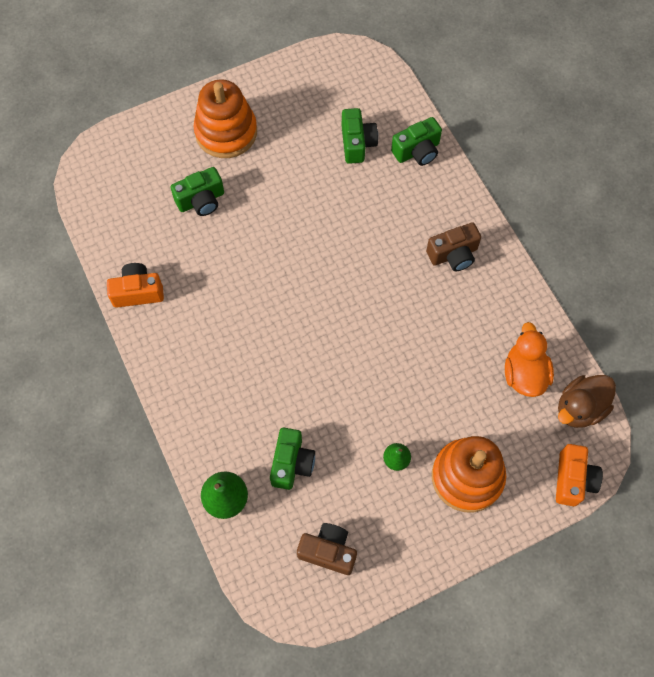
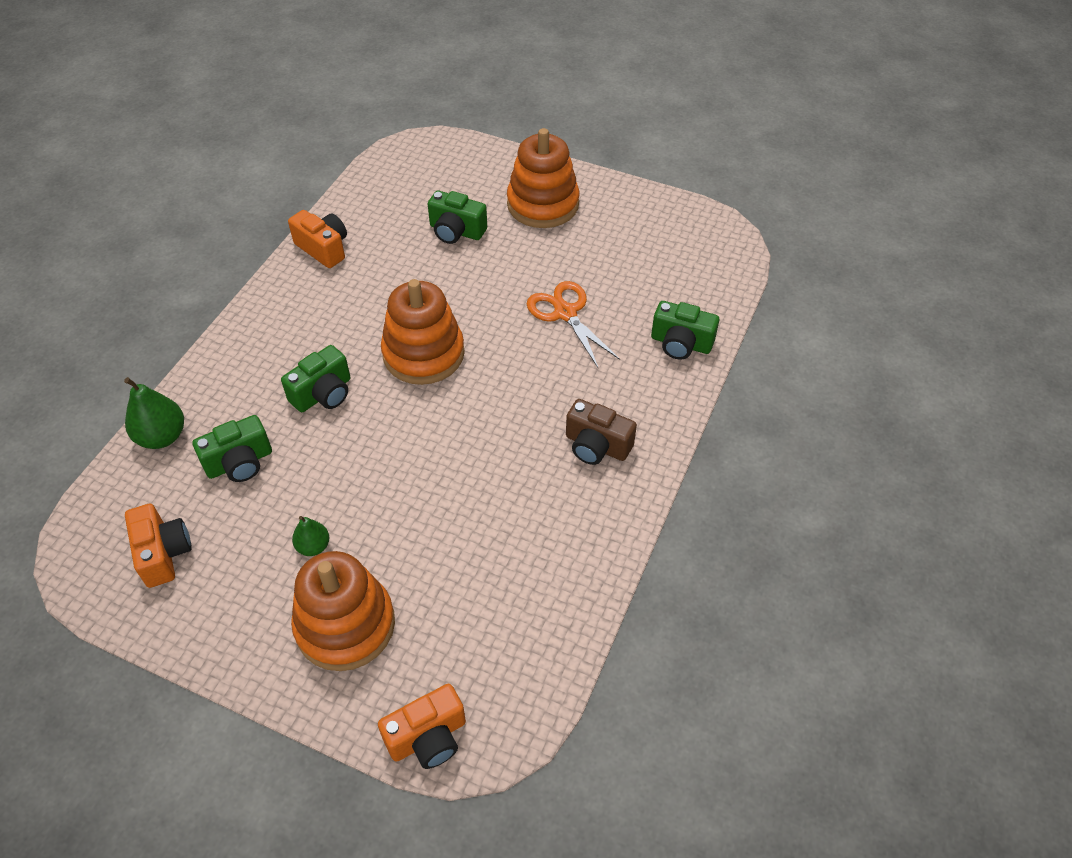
camera: 50 degrees right, 15 degrees down
(295, 296) = (423, 354): none -> orange stacking toy
(328, 551) = (163, 553): brown camera -> orange camera
(335, 192) = (565, 313): none -> orange scissors
(357, 143) = (636, 295): green camera -> green camera (323, 394)
(524, 374) = (518, 600): orange duck -> none
(579, 408) = (526, 685): brown duck -> none

